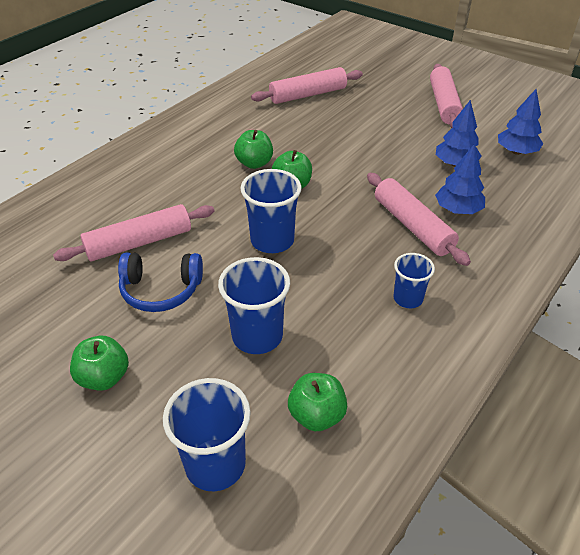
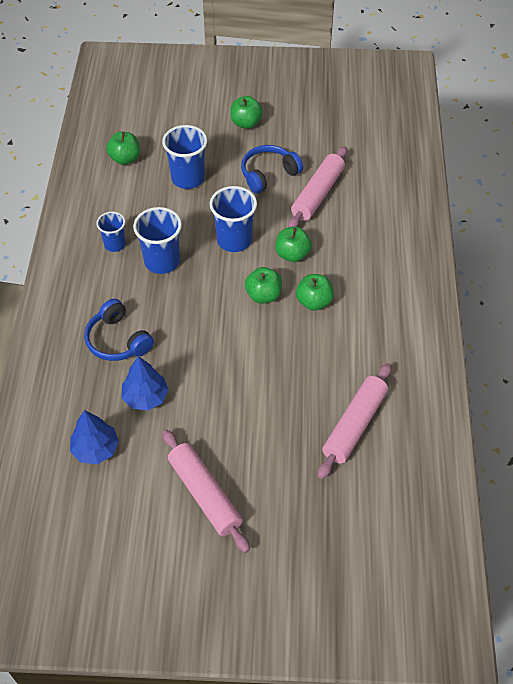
camera: 145 degrees right, 10 degrees up
(215, 464) = (157, 119): blue cup -> blue cup (162, 261)
(231, 203) = (292, 254): none -> green apple
(413, 226) = (144, 305): pink rolling pin -> none
(457, 210) = (118, 340): blue tree -> blue headphones

